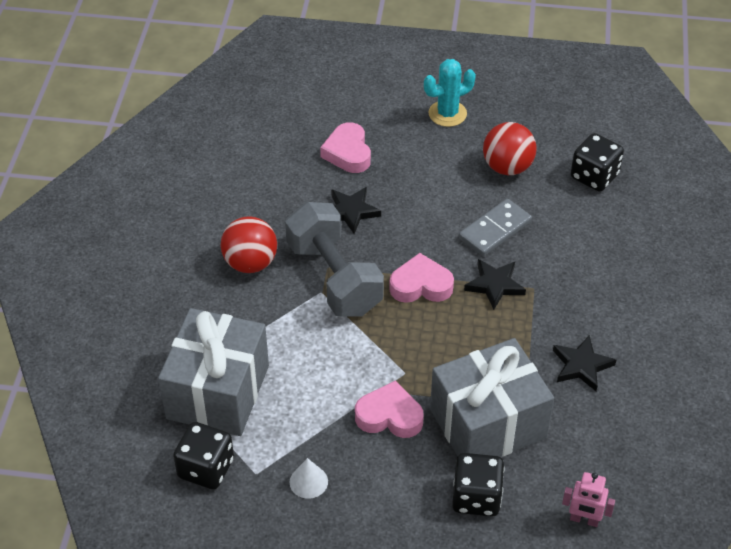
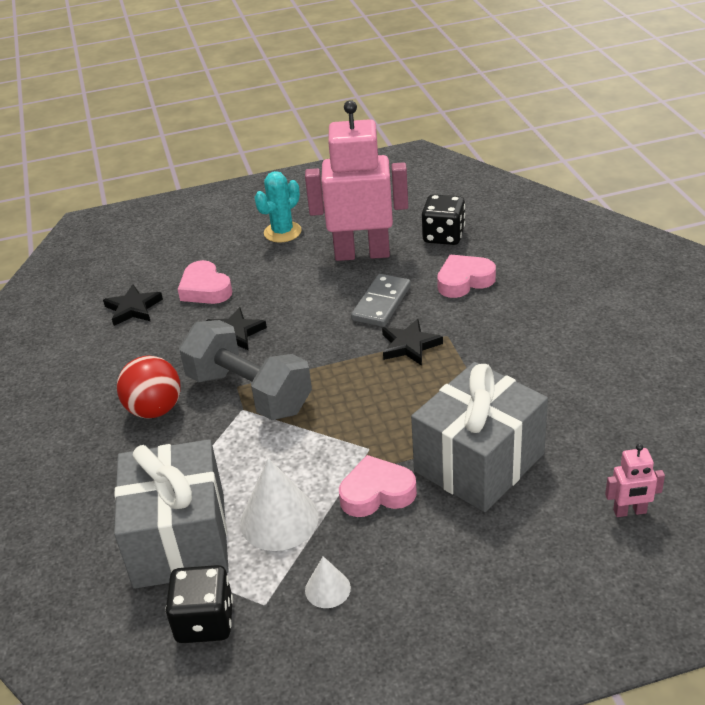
camera: 20 degrees left, 10 degrees down
(301, 407) = (279, 519): none -> white cone
(421, 285) = (339, 369): pink heart -> pink heart (464, 281)
(476, 497) = (512, 533): black dice -> none
(507, 167) = (362, 253): red ball -> pink robot
(581, 365) = (533, 381): black star -> black star (133, 308)

